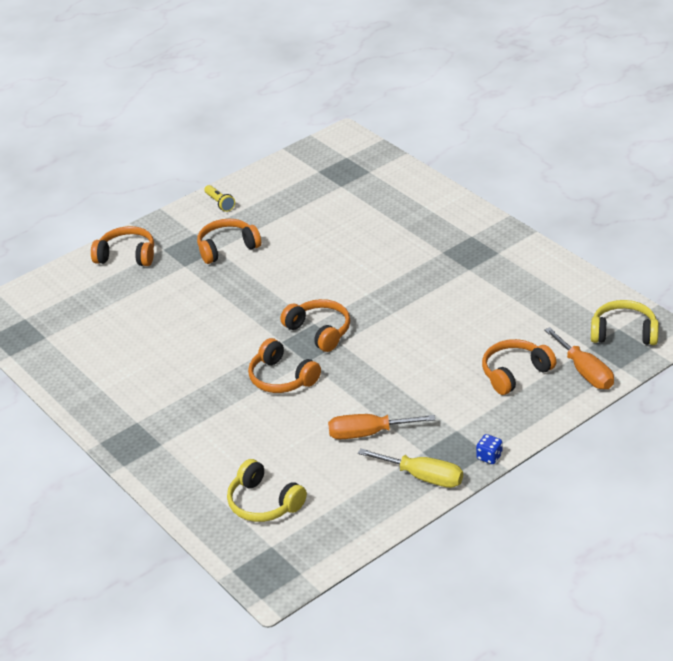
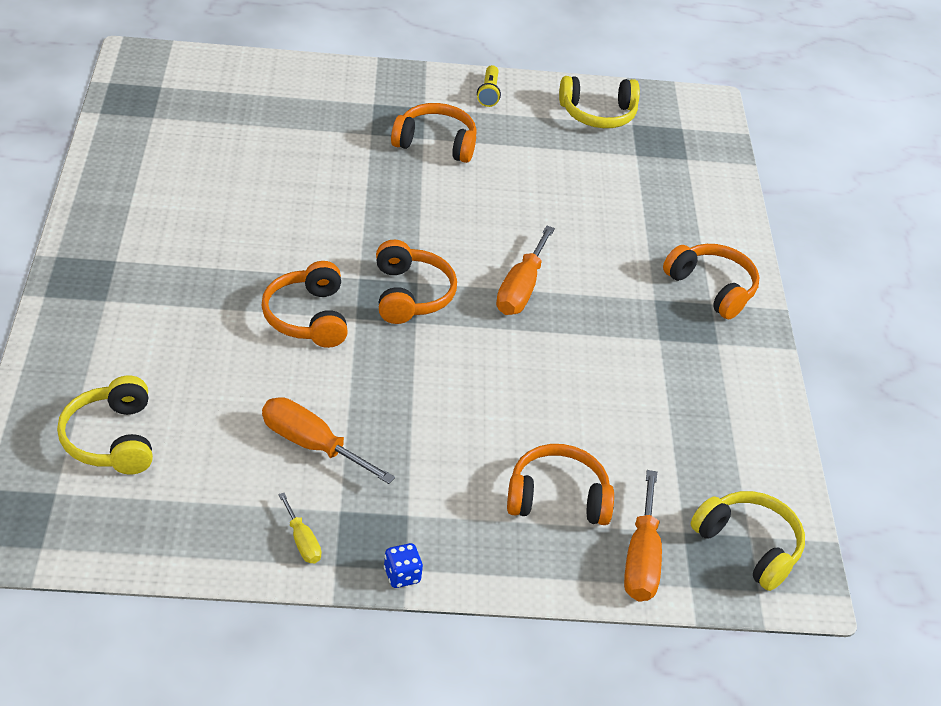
camera: 30 degrees right, 5 degrees up
(127, 255) = (331, 87): orange headphones -> orange headphones (712, 288)
(293, 177) = (598, 114): none -> yellow headphones
(371, 291) = (521, 289): none -> orange screwdriver
(423, 477) = (302, 541): yellow screwdriver -> yellow screwdriver, size x0.55

